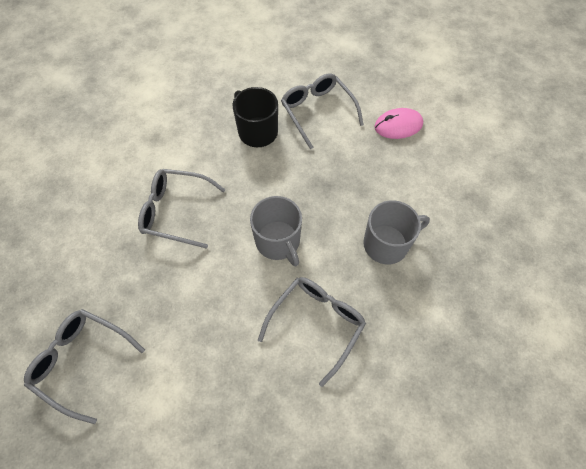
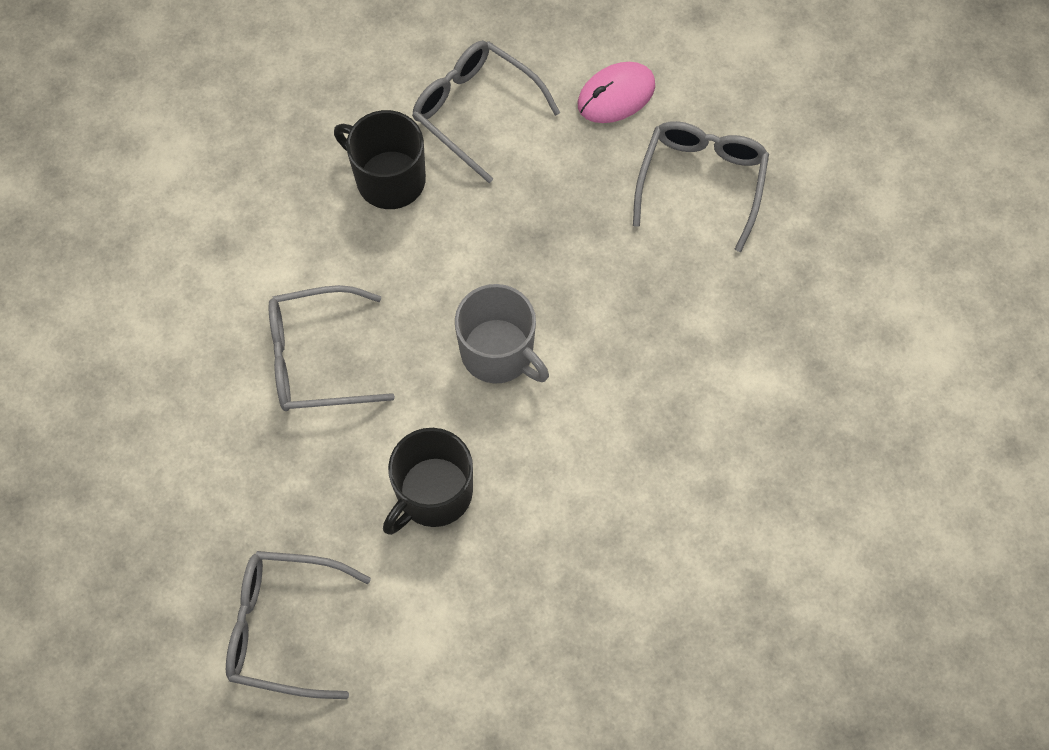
camera: 20 degrees left, 5 degrees up
(205, 311) = (433, 493): none -> black mug
(316, 324) = (603, 455): grey glasses -> grey glasses (701, 182)
(387, 244) = (663, 301): grey mug -> none

